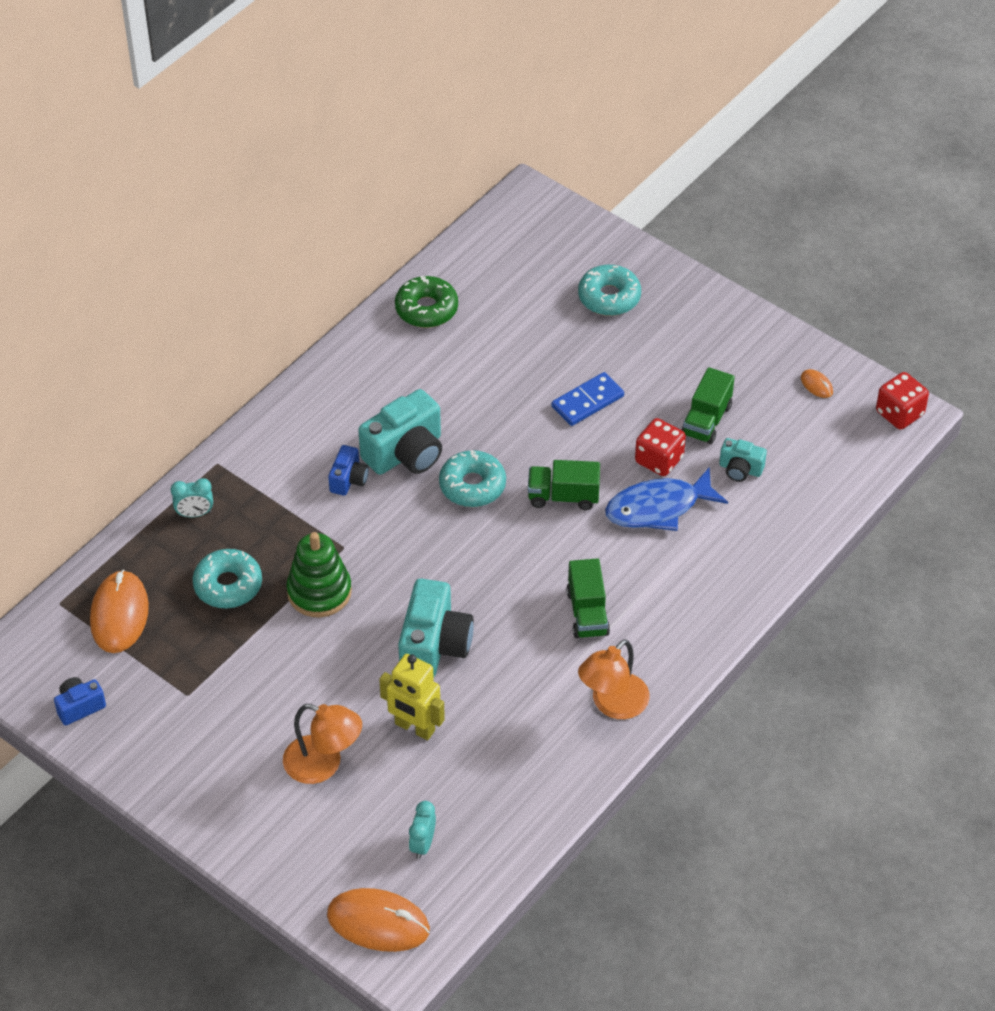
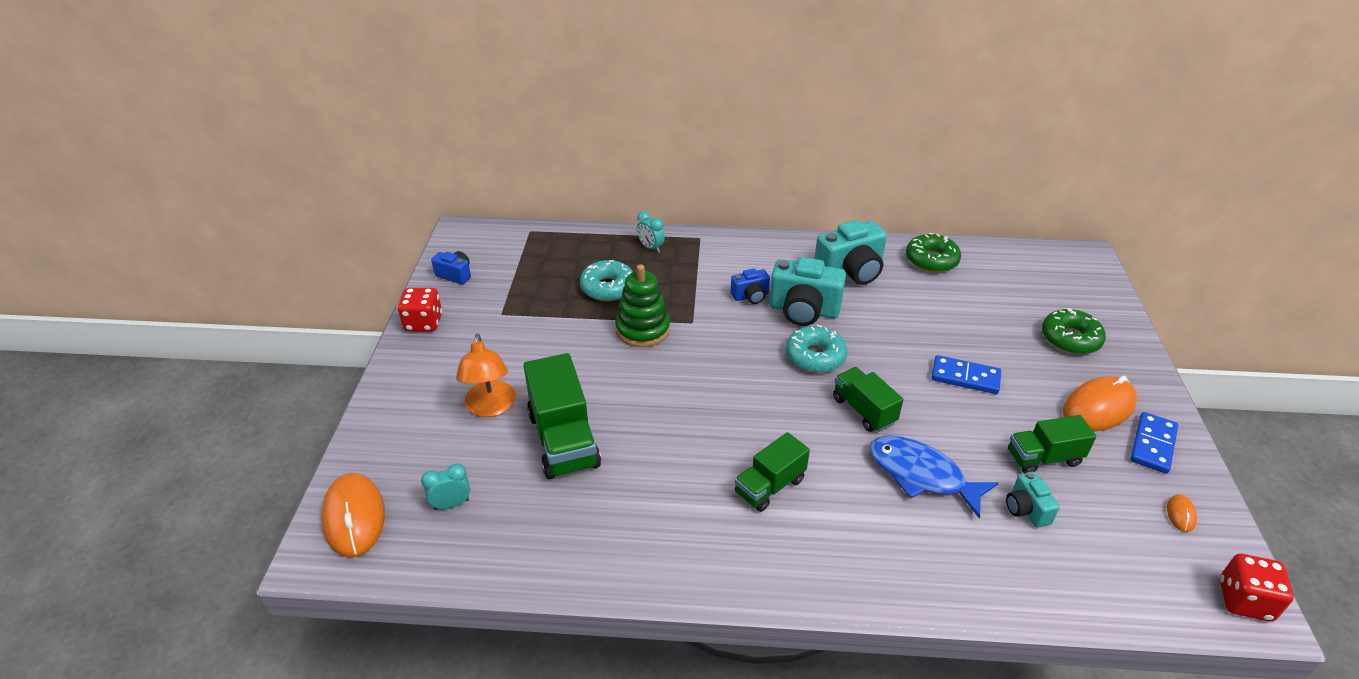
camera: 55 degrees right, 10 degrees down
(119, 614) = (542, 256): orange mouse -> orange mouse (1098, 407)
(414, 728) = (564, 440): yellow robot -> green truck
(434, 646) = (650, 411): turquoise camera -> turquoise camera (850, 272)
(609, 297) = (1070, 339): turquoise donut -> green donut
(613, 705) = (692, 556): orange lamp -> none
(659, 460) = (967, 449): red dice -> red dice (423, 323)
(750, 344) = (1152, 444): none -> blue domino

